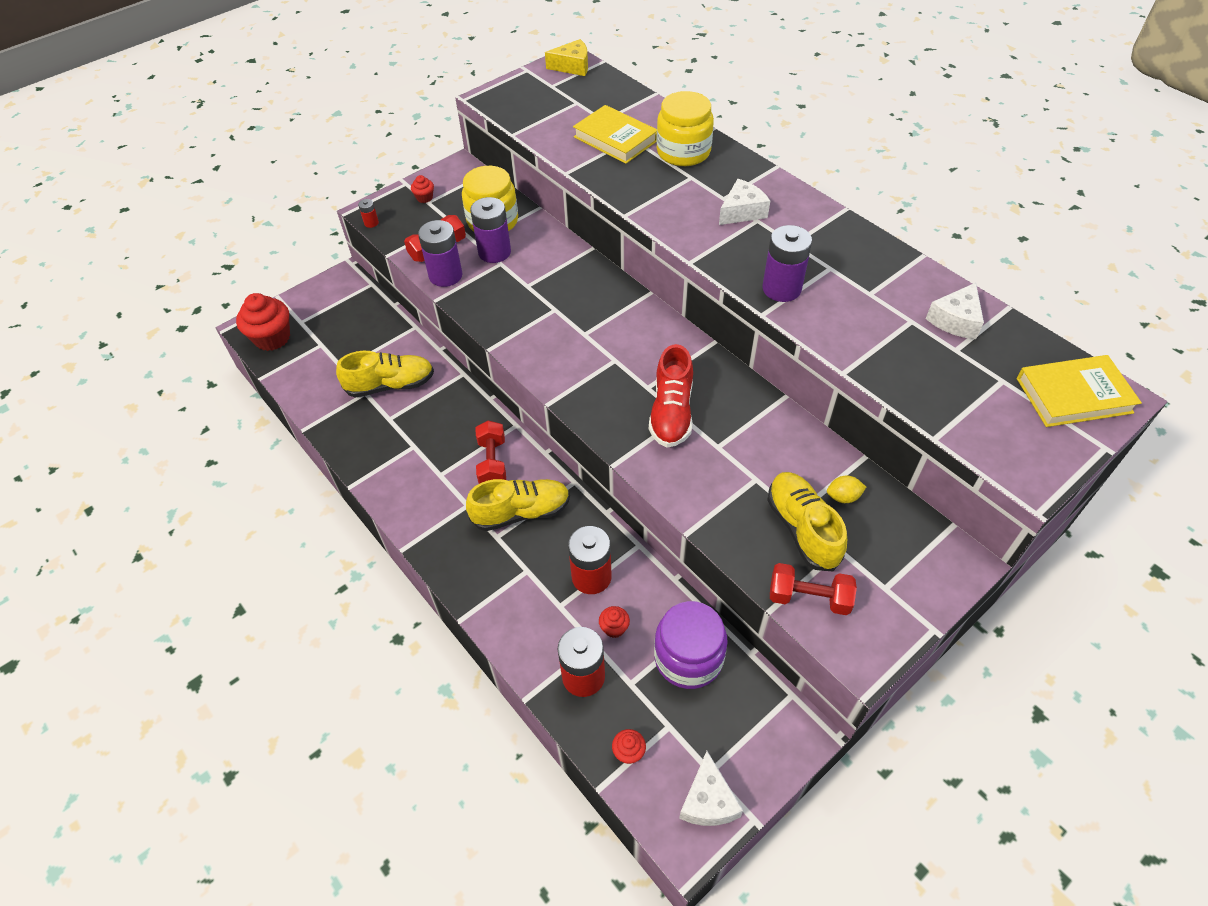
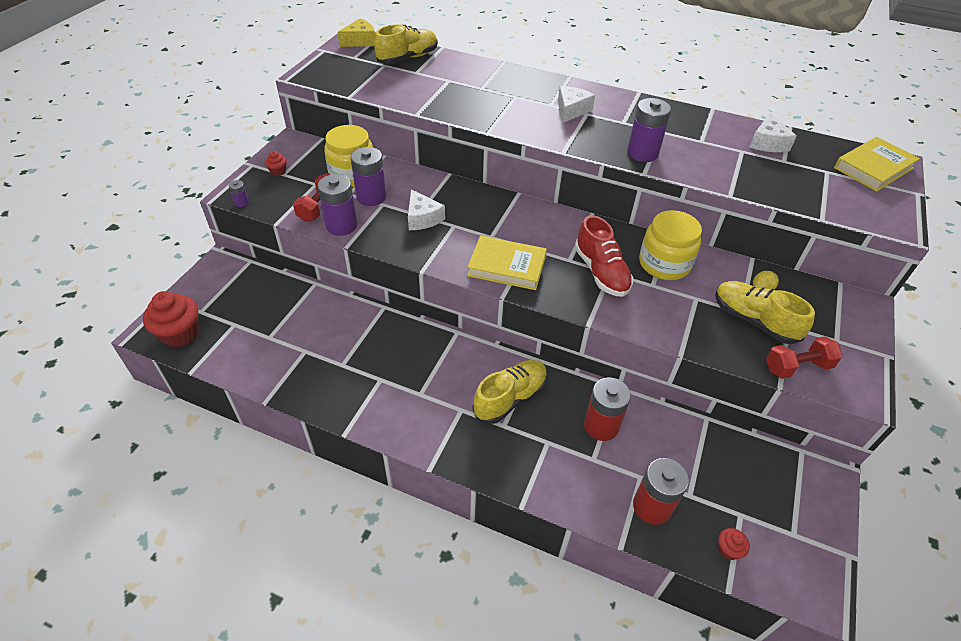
camera: 30 degrees left, 5 degrees down
(371, 223) = (241, 203): red battery -> purple battery
(390, 385) = (325, 336): yellow shoe -> yellow shoe (408, 58)
(492, 462) = (458, 368): red dumbbell -> none
(614, 628) = (647, 458): red cupcake -> none
(615, 139) = (436, 83): yellow book -> yellow book (507, 266)
(683, 152) = (495, 81): yellow jar -> yellow jar (664, 264)
(688, 658) = (715, 456): purple jar -> none
(708, 800) = (809, 558): white cheese -> white cheese (422, 218)

